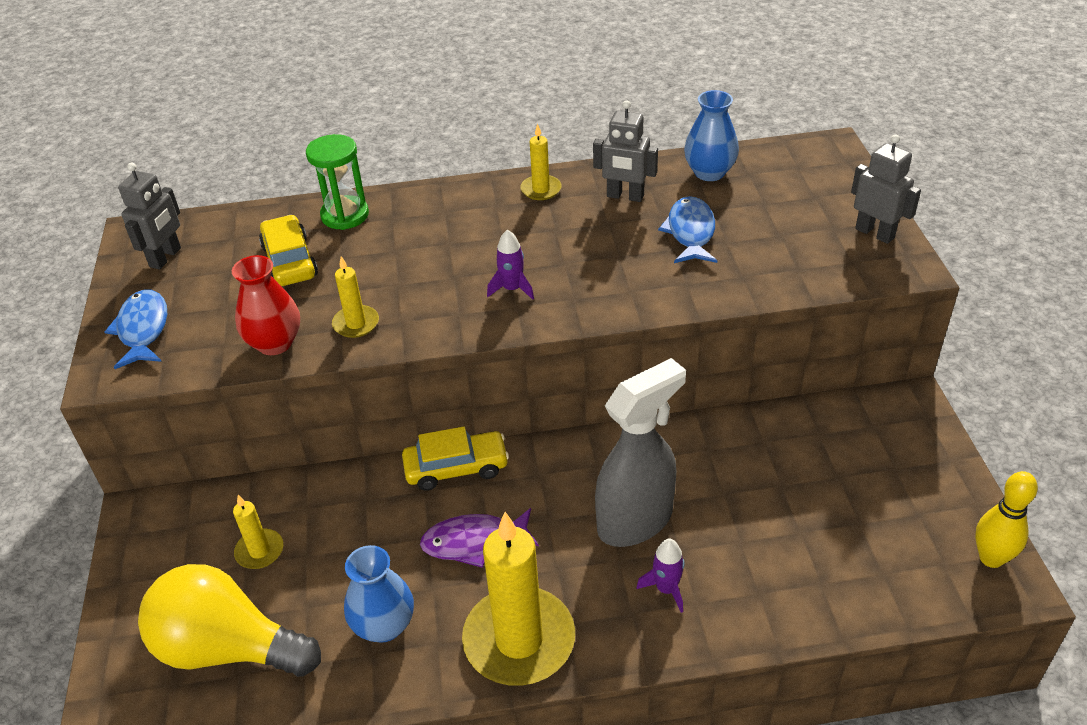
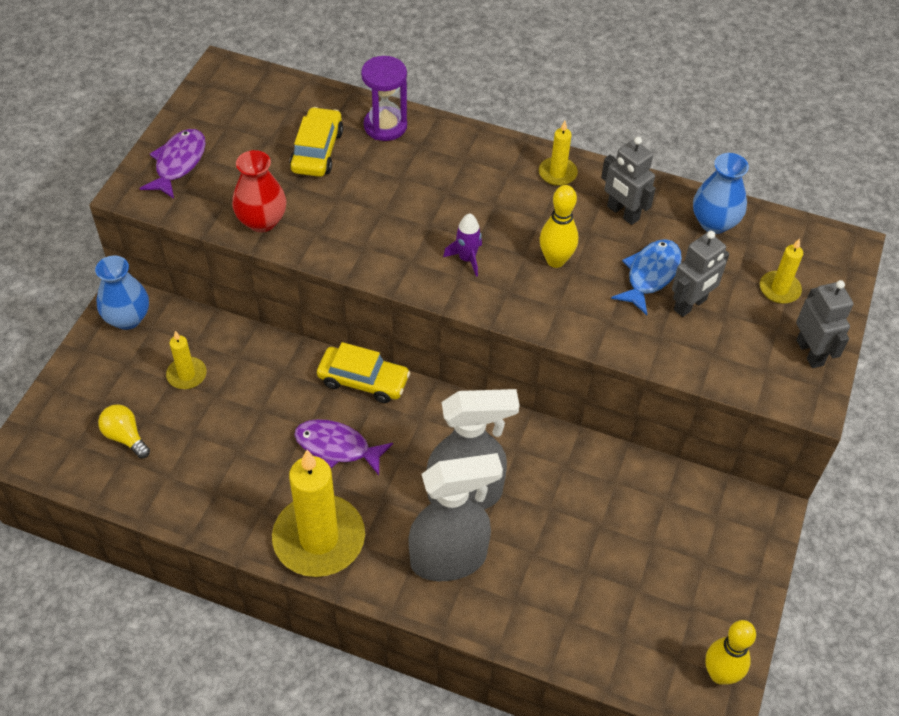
camera: 25 degrees right, 10 degrees up
(143, 330) = (178, 163): blue fish -> purple fish
(166, 257) = (230, 104): grey robot -> grey robot (690, 305)
(228, 648) = (125, 437): yellow light bulb -> yellow light bulb, size x0.45
(345, 215) = (385, 126): green hourglass -> purple hourglass
(356, 324) = (330, 232): yellow candle -> yellow candle (779, 289)
(384, 625) = (235, 477): blue vase -> blue vase (127, 318)
(596, 256) = (555, 260): none -> yellow bowling pin
(666, 589) = (449, 559): purple rocket -> grey spray bottle

